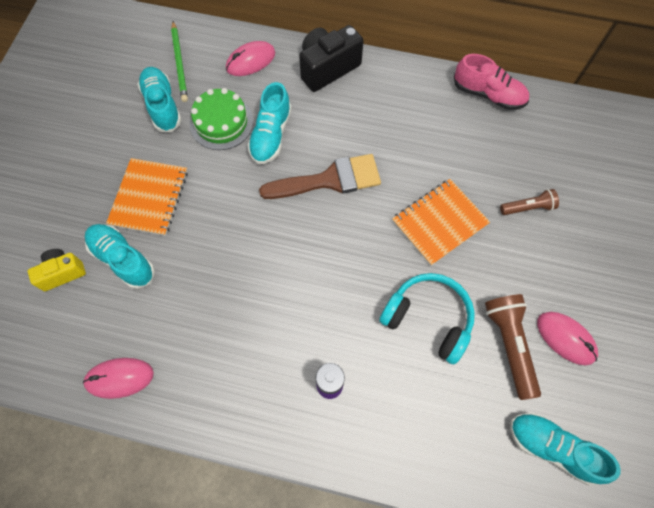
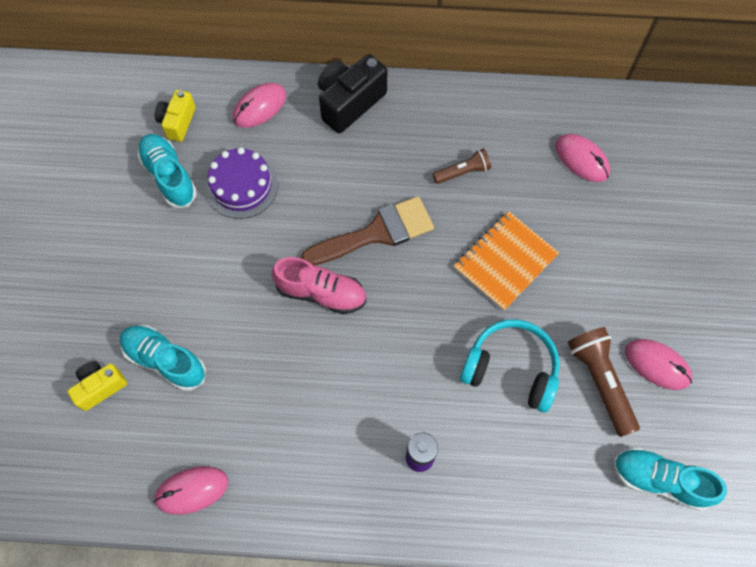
camera: 10 degrees left, 0 degrees up
(149, 198) = (179, 286): orange notebook -> none
(179, 63) = (178, 122): green pencil -> yellow camera
(221, 122) = (241, 185): green cake -> purple cake
(271, 135) = (301, 191): turquoise shoe -> none
(488, 94) = (534, 107): pink shoe -> pink shoe (321, 293)
(523, 145) = (581, 159): none -> pink mouse
(528, 207) = (597, 229): brown flashlight -> brown flashlight (463, 172)

